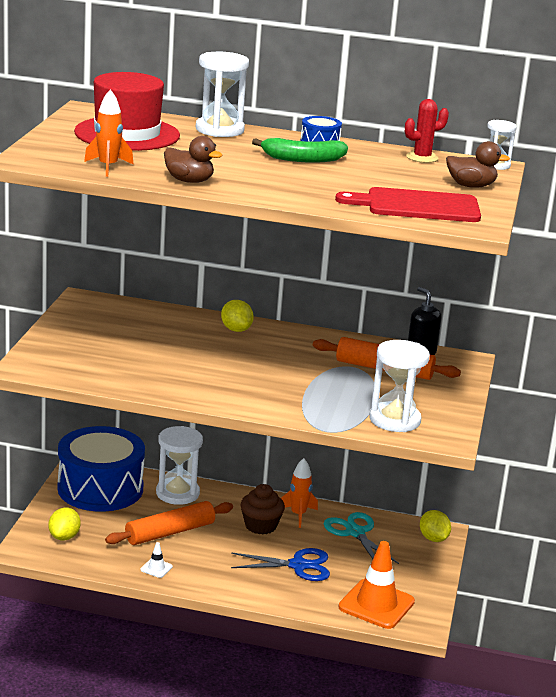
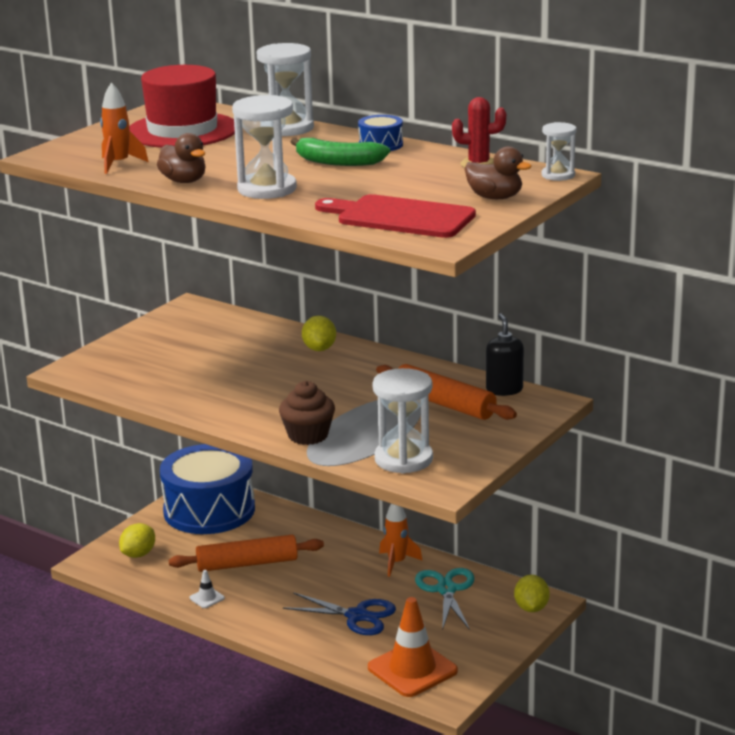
camera: 25 degrees right, 0 degrees up
(177, 493) = (284, 524): white hourglass -> white hourglass (267, 189)
(261, 526) = (347, 569): brown cupcake -> brown cupcake (308, 435)

